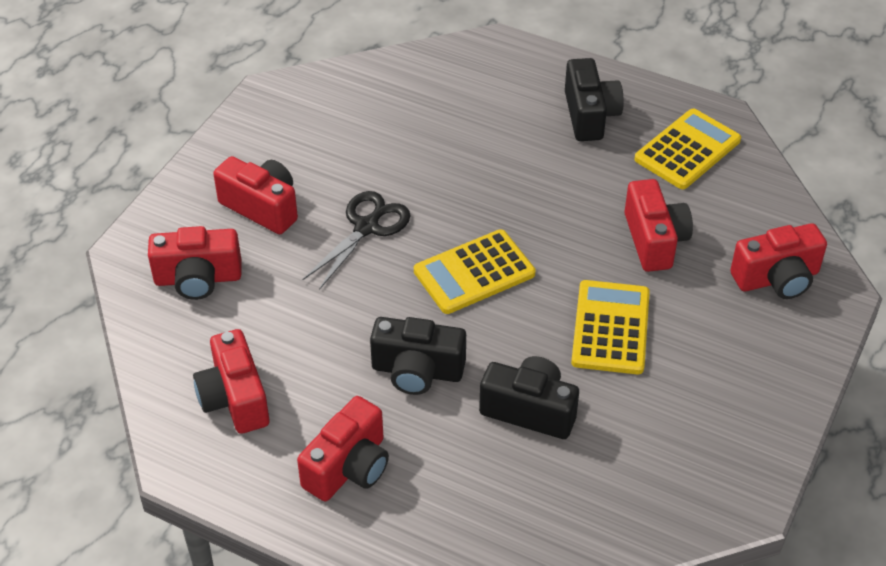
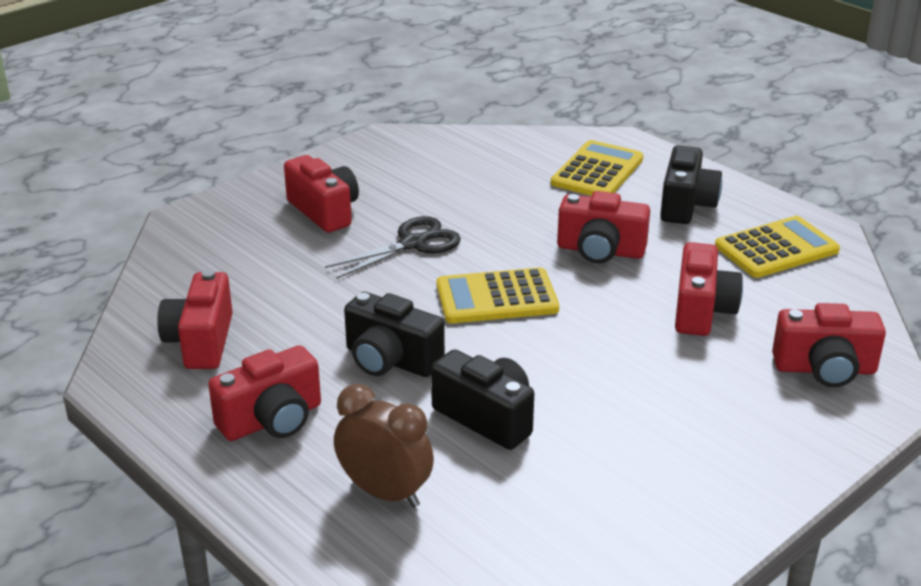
camera: 20 degrees right, 15 degrees down
(198, 278) = (231, 249): red camera -> red camera (600, 251)
(485, 514) = (385, 493): none -> brown clock
(611, 328) = (614, 370): yellow calculator -> yellow calculator (597, 171)

